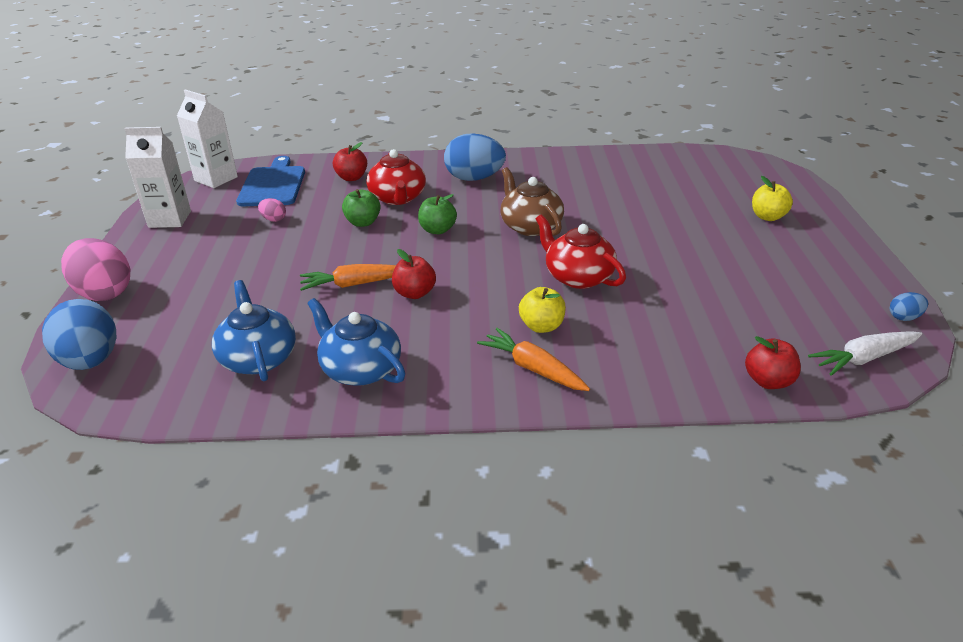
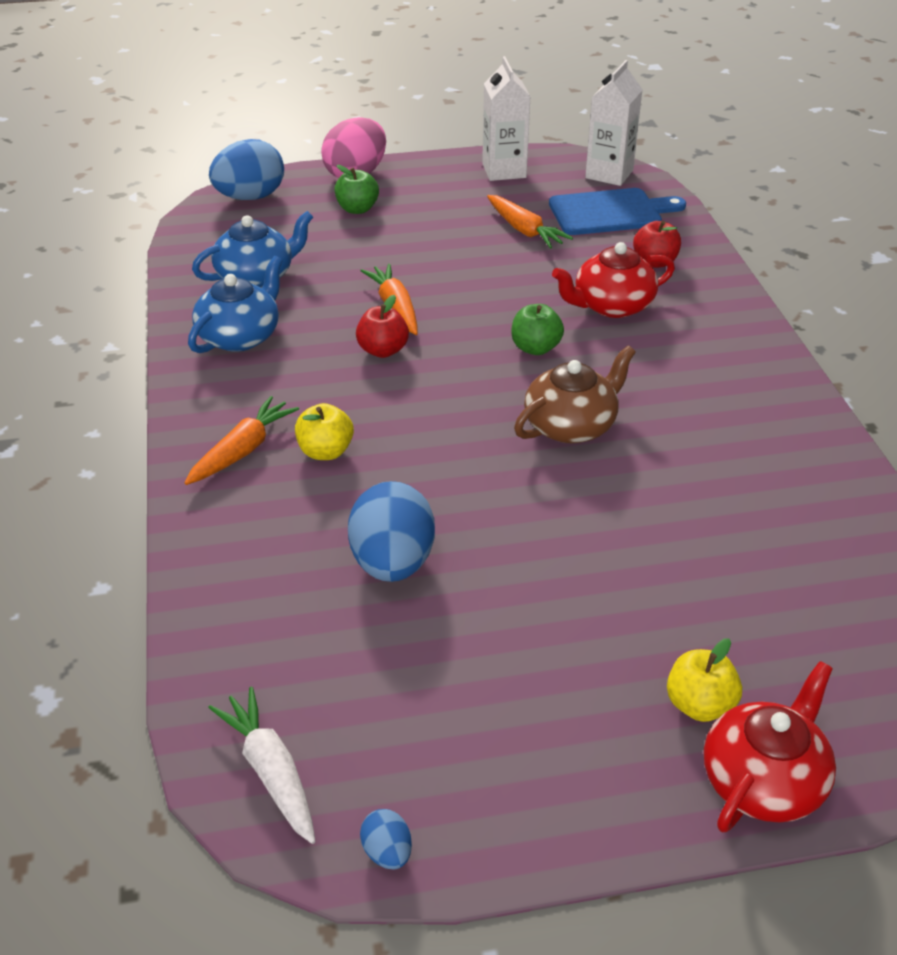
camera: 80 degrees right, 5 degrees up
(273, 219) = (524, 230): pink egg -> orange carrot
(363, 222) = (536, 290): green apple -> green apple (357, 209)
(474, 178) = (700, 362): blue egg -> blue egg (392, 563)
(578, 277) = (444, 477): red teapot -> red teapot (764, 780)
(768, 381) = (218, 655): red apple -> none

